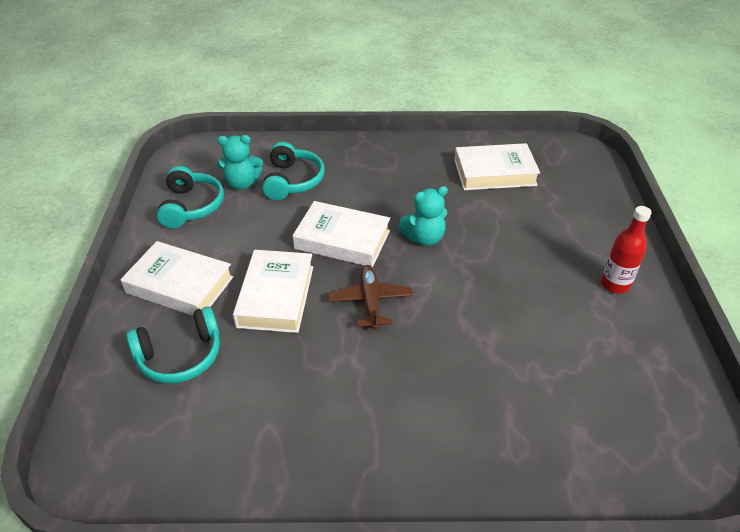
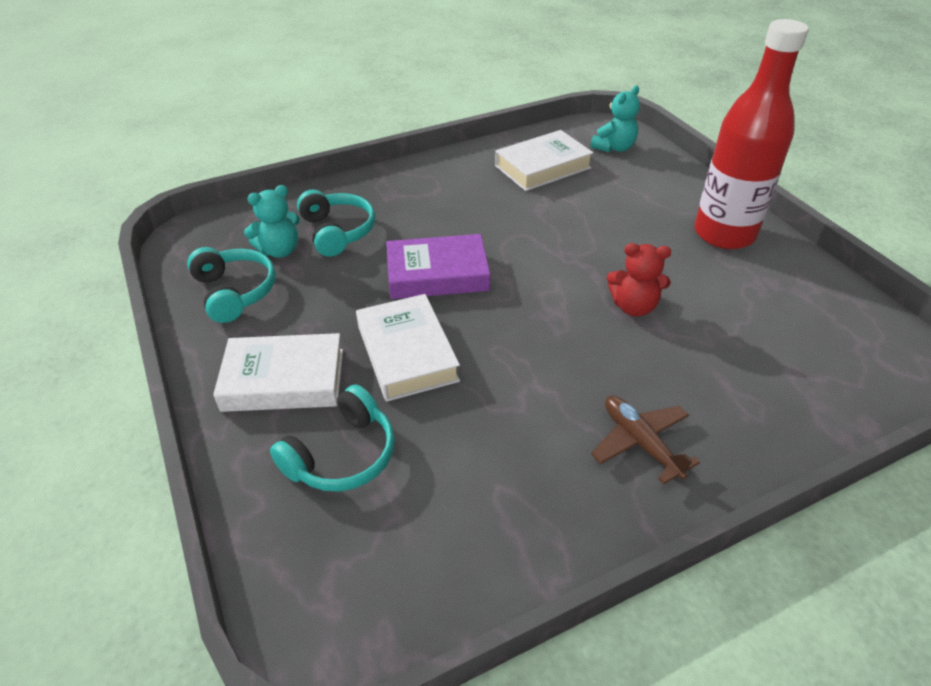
camera: 25 degrees left, 0 degrees up
(342, 240) = (437, 274): white book -> purple book
(370, 301) = (513, 324): brown plane -> brown plane (640, 443)
(424, 238) = (520, 246): turquoise teddy bear -> turquoise teddy bear (614, 148)
(480, 322) = (633, 307): none -> red teddy bear
(615, 284) = (724, 234): red bottle -> red bottle, size x2.03

